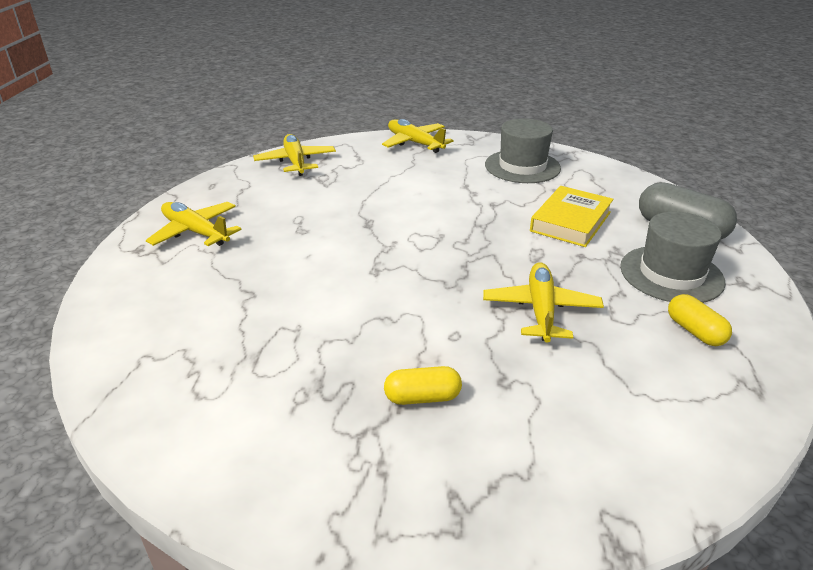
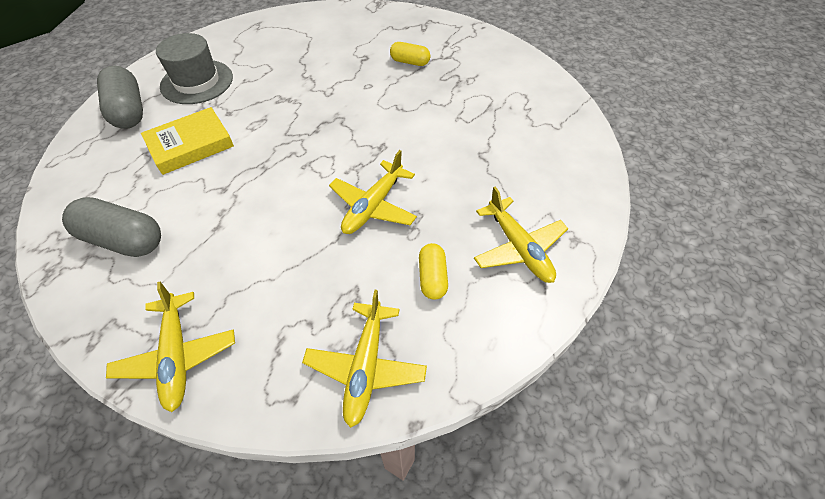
camera: 155 degrees left, 20 degrees up
(522, 166) = (124, 240): grey hat -> grey capsule
(540, 310) = (304, 85): yellow plane -> yellow plane (373, 206)
(695, 331) = (241, 50): yellow capsule -> yellow capsule (432, 277)

